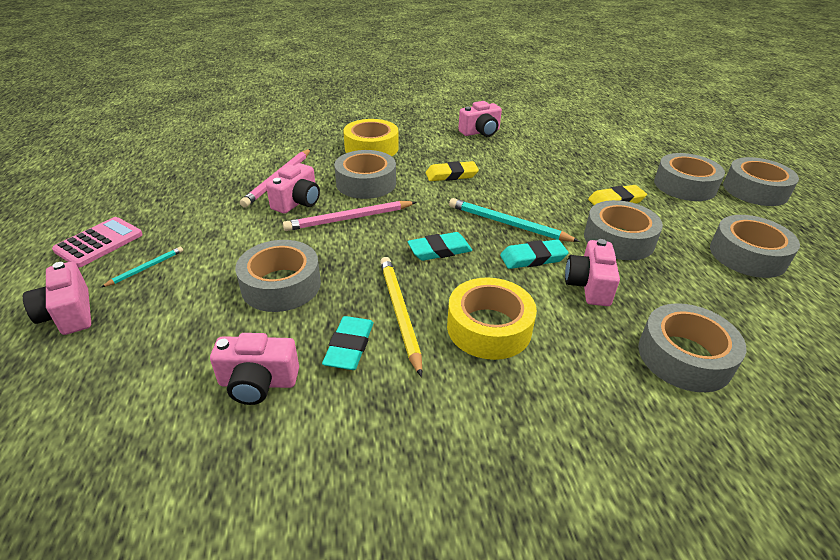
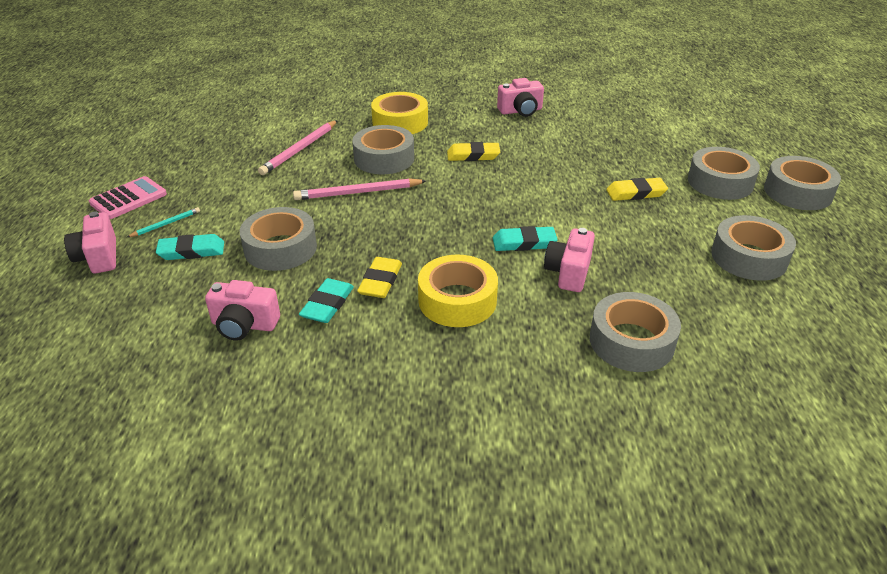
camera: 10 degrees right, 0 degrees up
(297, 202) = (313, 173): pink camera -> none
(400, 313) = (380, 281): yellow pencil -> yellow eraser
(439, 250) = (435, 228): turquoise eraser -> turquoise eraser (191, 251)
(508, 224) = (512, 208): turquoise pencil -> none
(618, 239) = (620, 232): grey tape -> none

